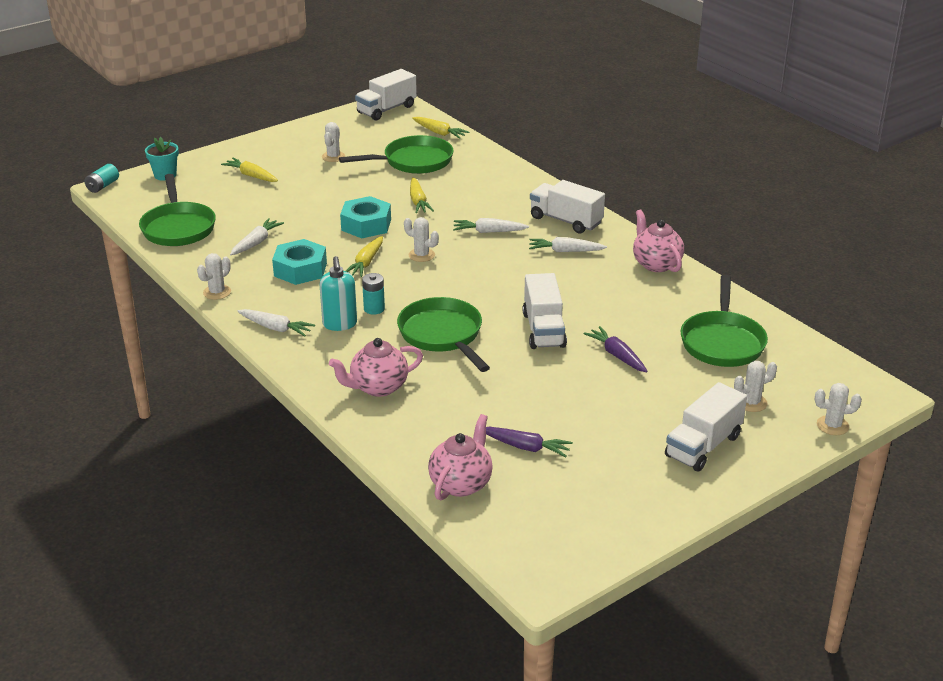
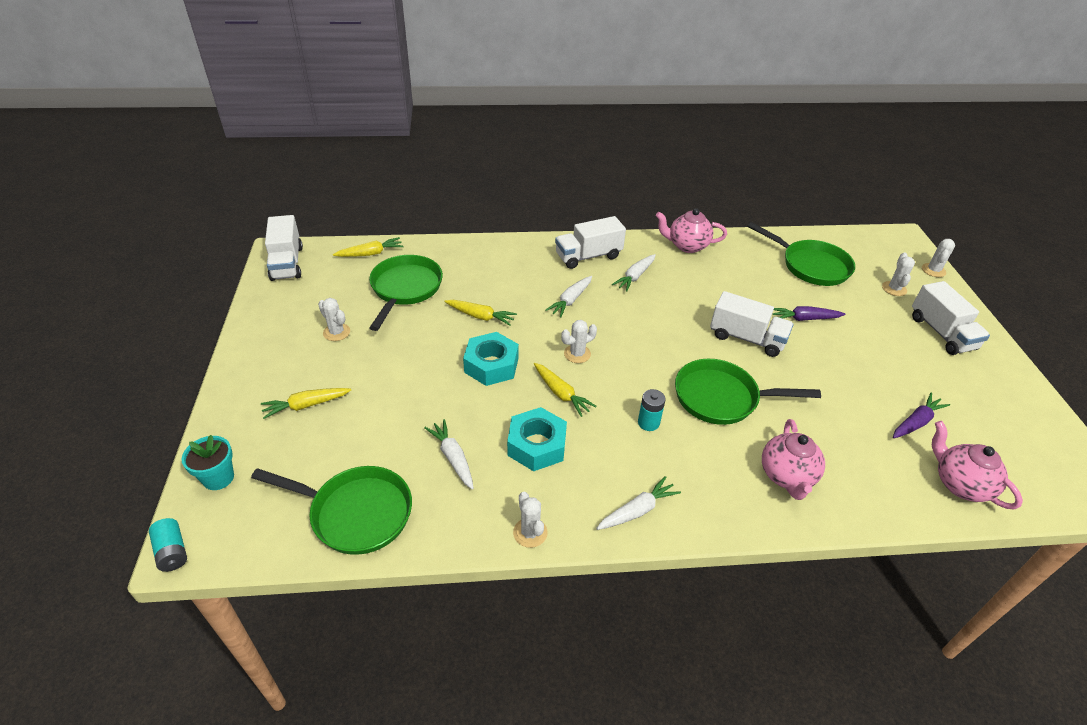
camera: 60 degrees left, 10 degrees up
(340, 324) = (661, 458): turquoise soap dispenser -> none

